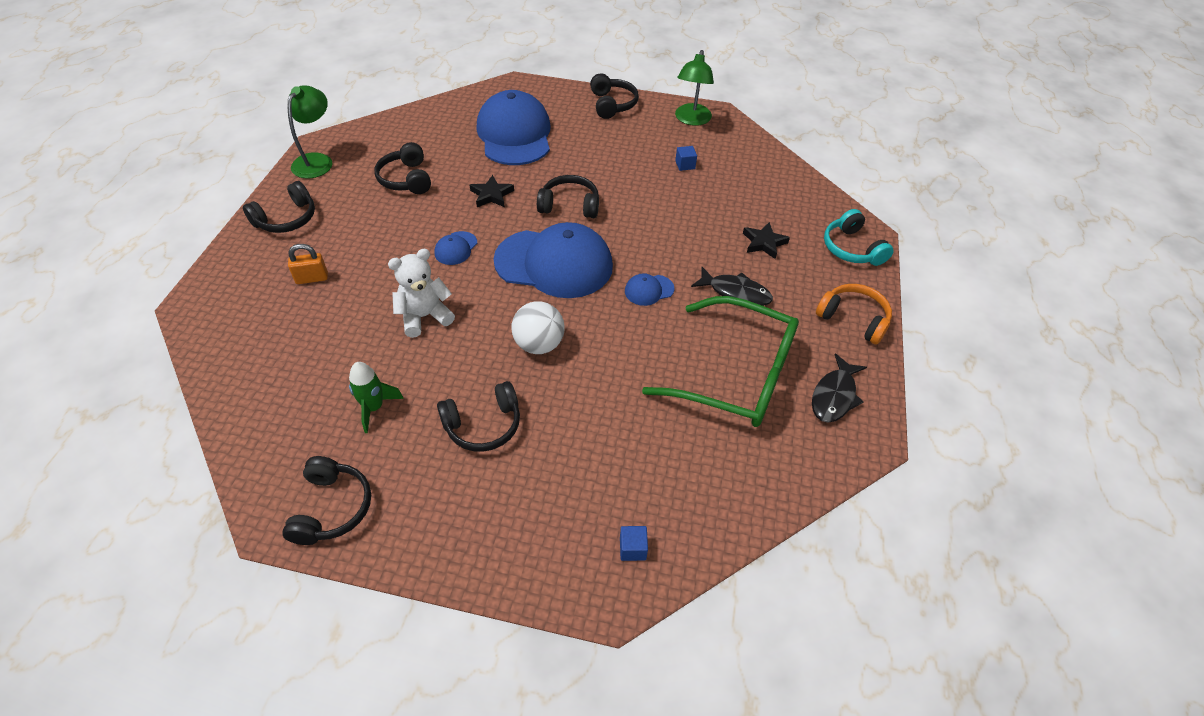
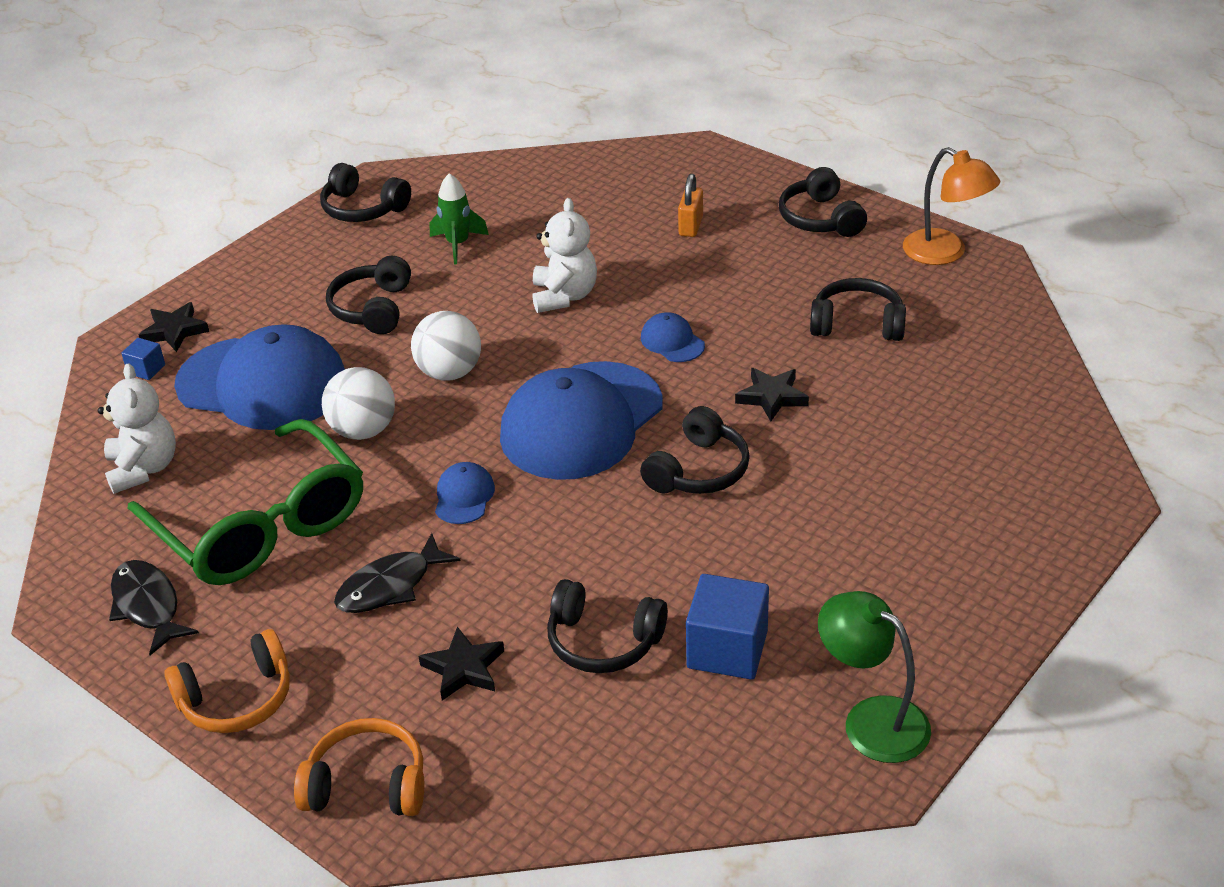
camera: 120 degrees right, 10 degrees down
(317, 161) = (945, 253): green lamp -> orange lamp
(514, 134) = (928, 457): blue cap -> blue cap (263, 383)
(574, 559) = (174, 331): none -> black star
(612, 104) = (978, 614): black headphones -> black headphones (603, 641)
(621, 364) = (363, 430): none -> white ball
(685, 165) = (727, 649): blue cube -> blue cube, size x2.04
(734, 475) = (143, 468): none -> white teddy bear
(736, 375) = (261, 525): green glasses -> green glasses turned 90 degrees counterclockwise
(852, 248) = (367, 785): turquoise headphones -> orange headphones

